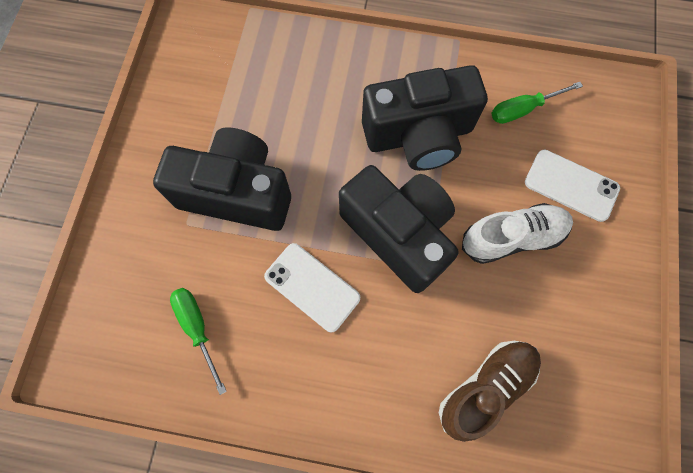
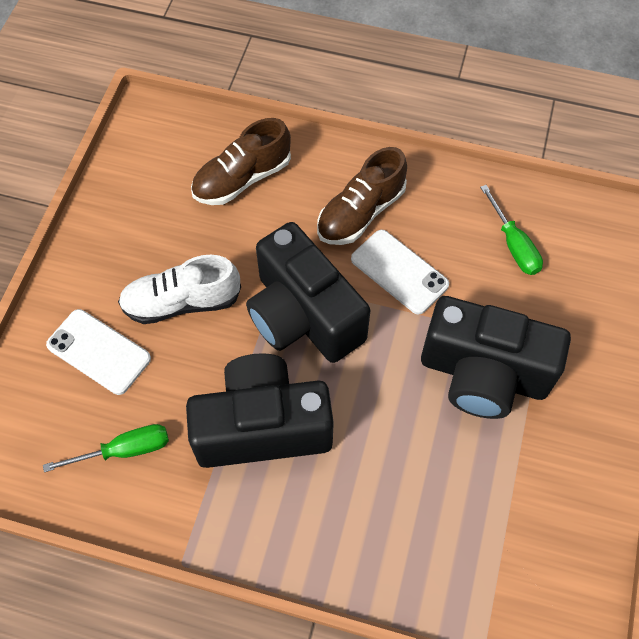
camera: 175 degrees left, 10 degrees down
(354, 353) = (360, 213): none -> brown shoe

